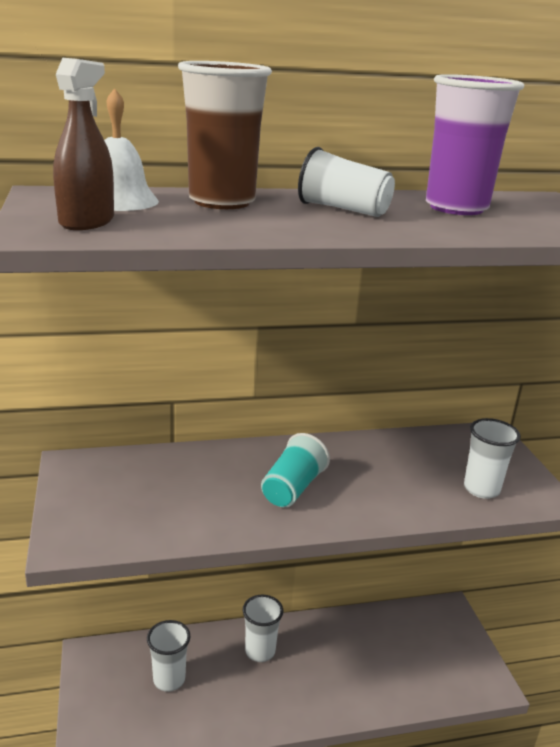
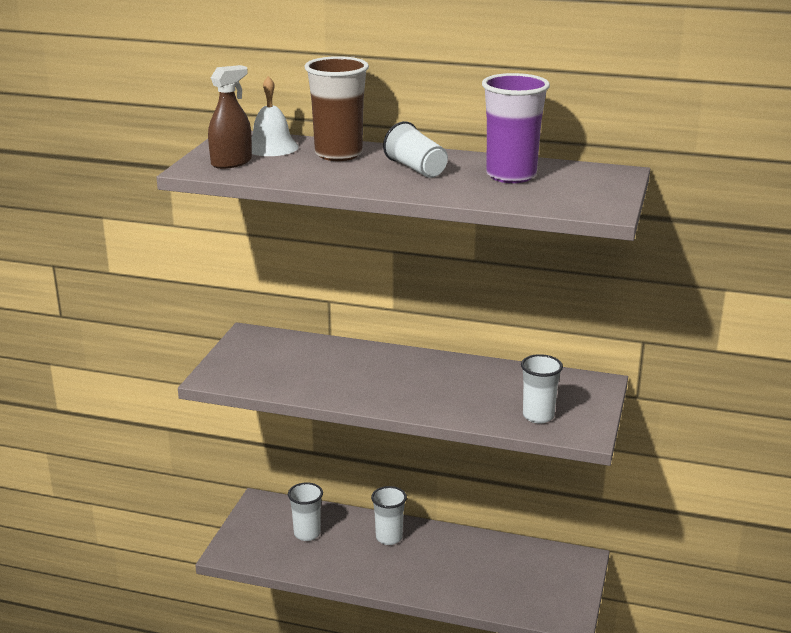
camera: 30 degrees right, 0 degrees up
(292, 488) = (387, 382): turquoise cup -> none

